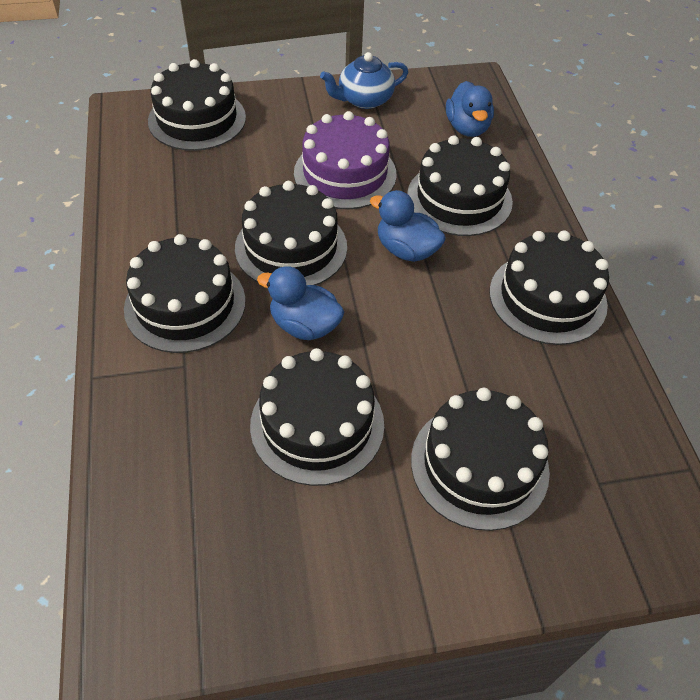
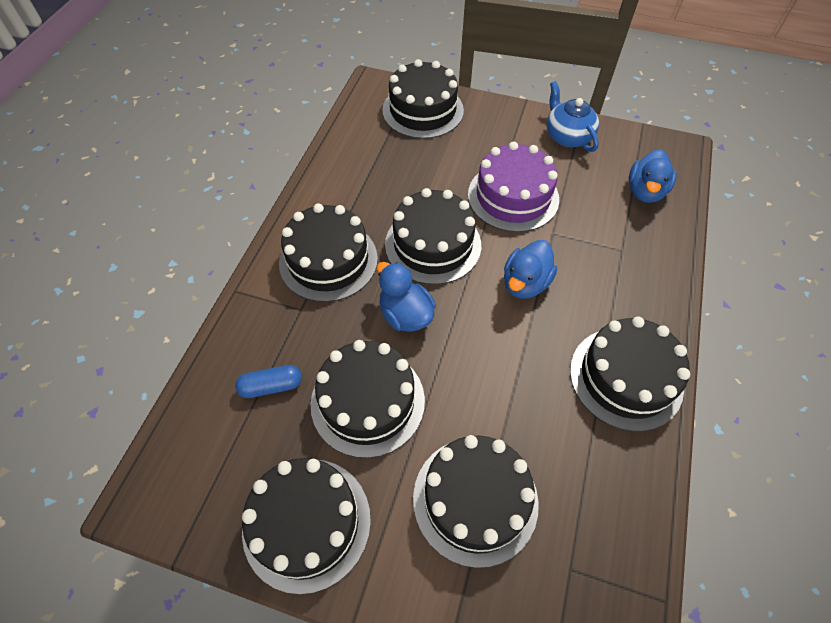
camera: 30 degrees right, 5 degrees up
(201, 455) = (271, 386): none -> blue capsule
(364, 100) = (567, 136): blue teapot -> blue teapot turned 60 degrees clockwise
(406, 250) = (525, 283): blue duck -> blue duck turned 120 degrees counterclockwise
(459, 198) = (599, 254): black cake -> black cake (307, 523)

